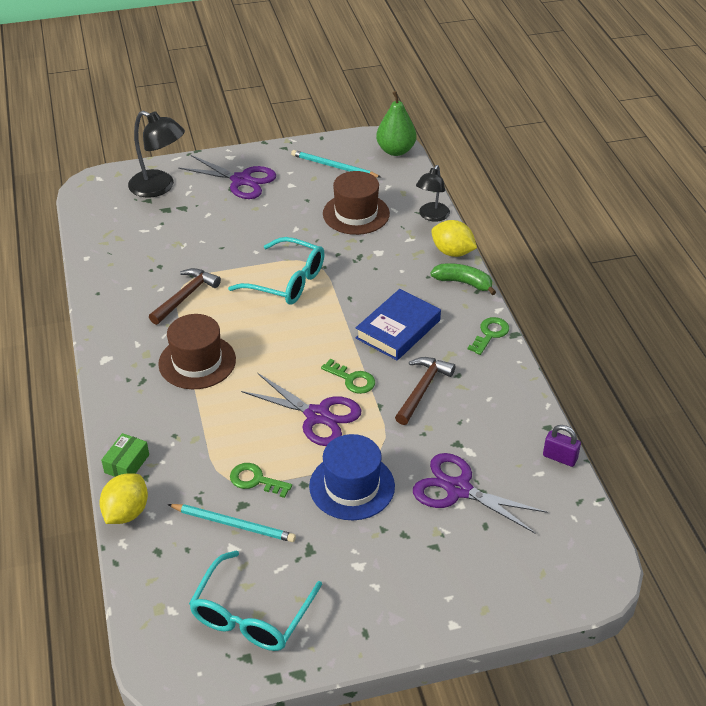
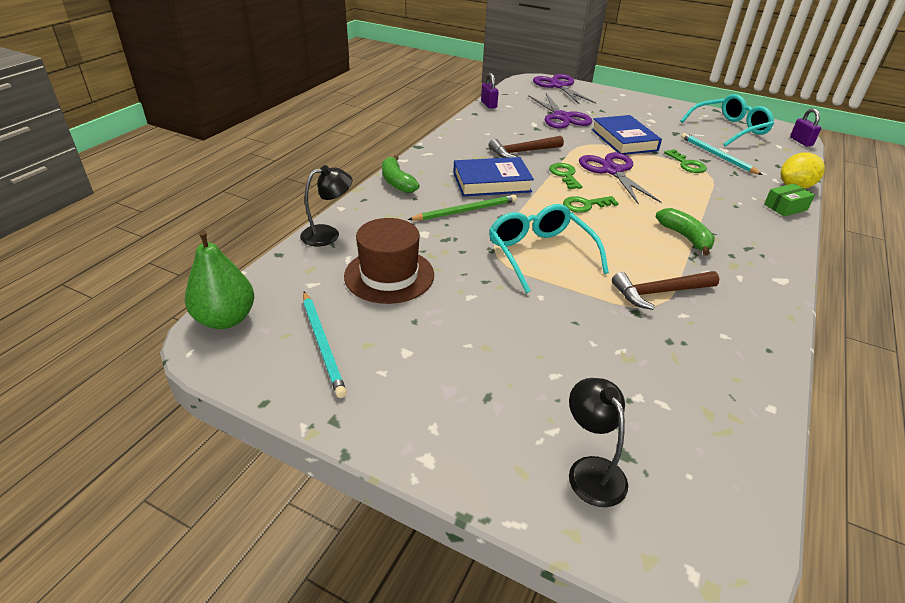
camera: 140 degrees left, 5 degrees down
(146, 647) = (801, 141): none -> purple padlock
(159, 187) = (591, 470): black lamp -> black lamp, size x0.66
(197, 362) = (685, 237): brown hat -> green banana
(241, 180) = (459, 401): purple scissors -> purple scissors (559, 86)
(352, 486) = (624, 140): blue hat -> blue book
(378, 287) = (466, 211): none -> green pencil
(452, 252) = (366, 202): yellow lemon -> none
(490, 334) = (433, 153): green key -> green key (585, 205)

